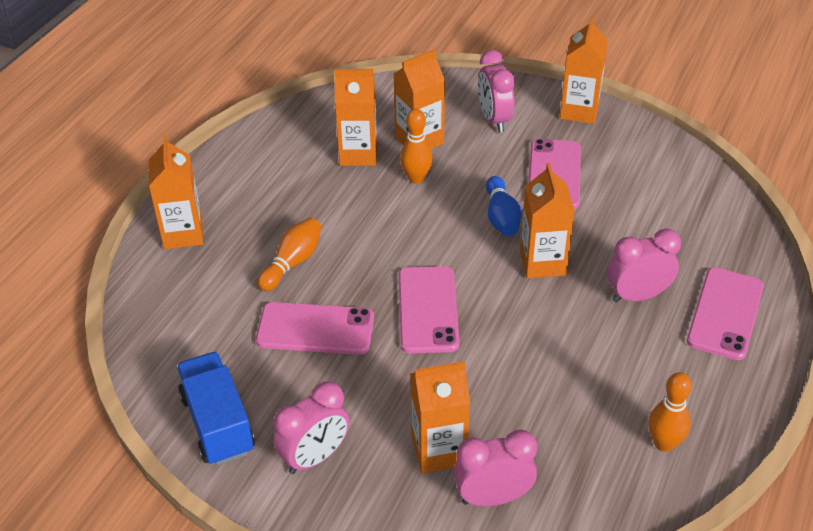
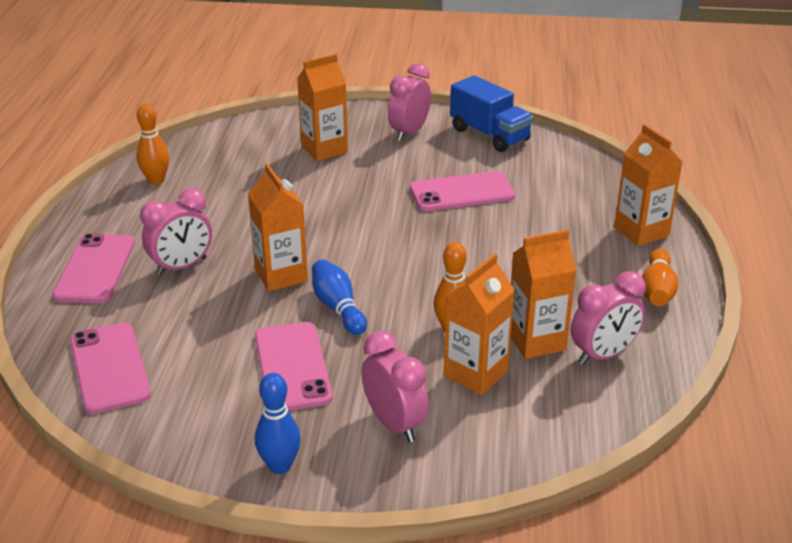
camera: 160 degrees right, 10 degrees down
(292, 263) = (520, 230): orange bowling pin -> orange bowling pin (657, 290)
(427, 309) = (375, 221): pink phone -> pink phone (110, 368)
(493, 497) = (277, 137): pink clock -> pink clock (603, 355)
(579, 111) = (280, 466): orange carton -> blue bowling pin

